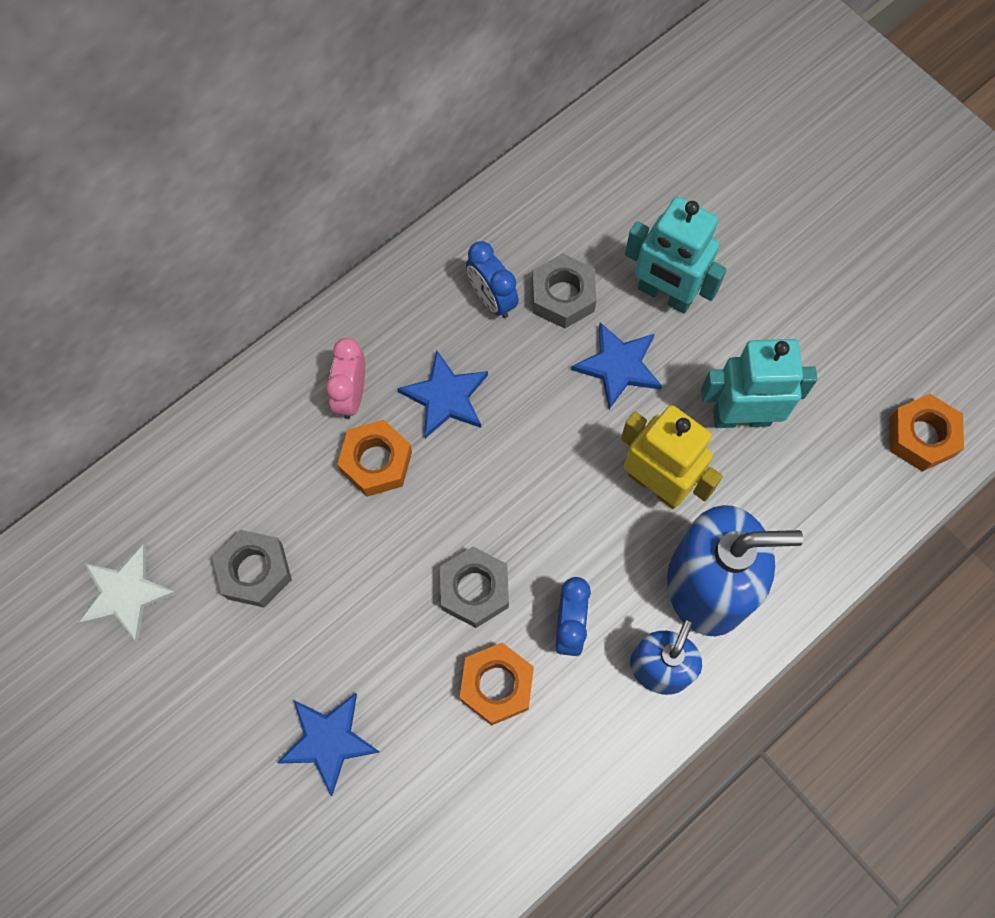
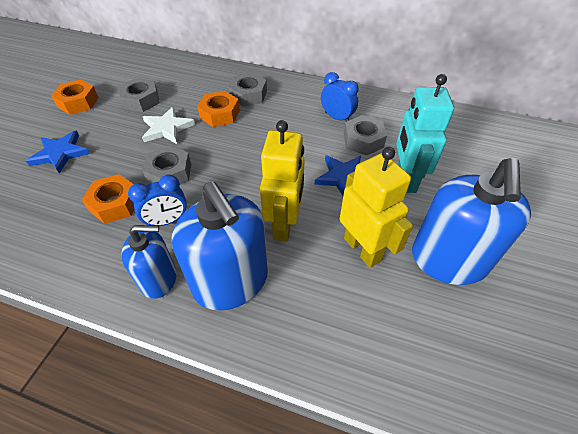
camera: 60 degrees right, 20 degrees down
(126, 594) = (113, 73): white star -> white star (167, 128)
(351, 395) = (248, 95): pink clock -> grey nut
(445, 397) = (271, 123): blue star -> none
(492, 299) = (337, 118): blue clock -> blue clock turned 105 degrees clockwise
(741, 417) = (362, 249): turquoise robot -> yellow robot
(803, 337) = (448, 260): none -> blue soap dispenser
(921, 436) = (447, 378): orange nut -> orange nut (78, 102)

